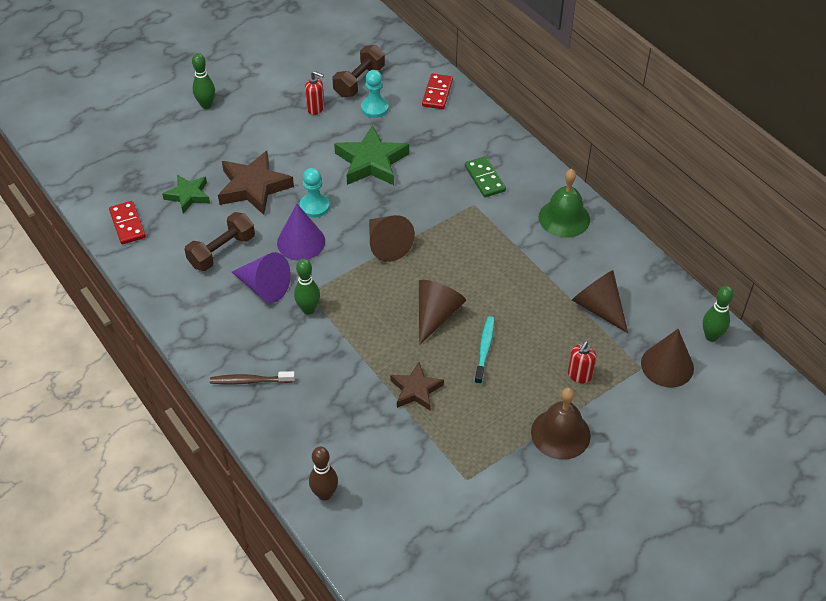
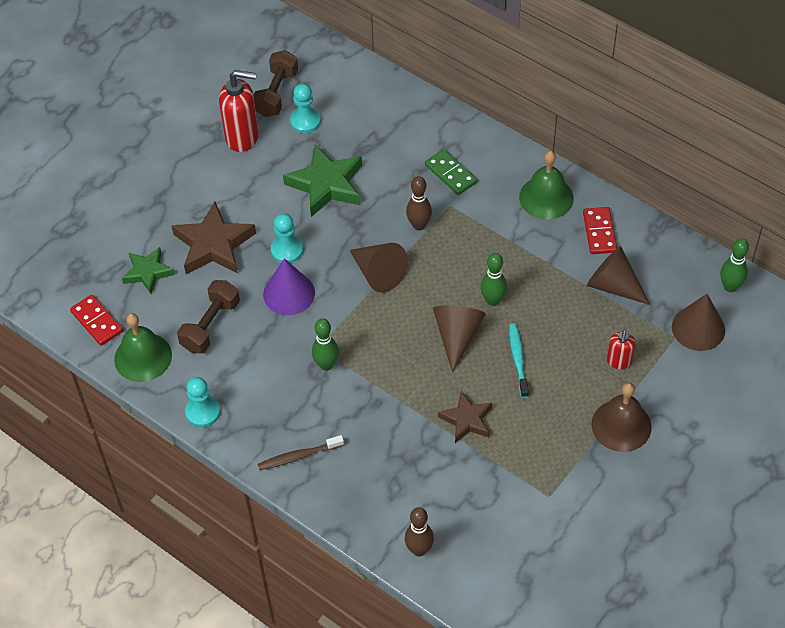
camera: 15 degrees left, 5 degrees up
(153, 262) = (143, 357): none -> green bell
(183, 321) = (203, 412): none -> turquoise pawn
(206, 105) = (122, 162): green bowling pin -> green bowling pin (493, 300)
(264, 287) = (271, 352): purple cone -> none
(316, 108) = (242, 137): red soap dispenser -> red soap dispenser, size x1.81
(437, 93) = (365, 87): red domino -> red domino (599, 232)
(439, 214) = (419, 225): none -> brown bowling pin

